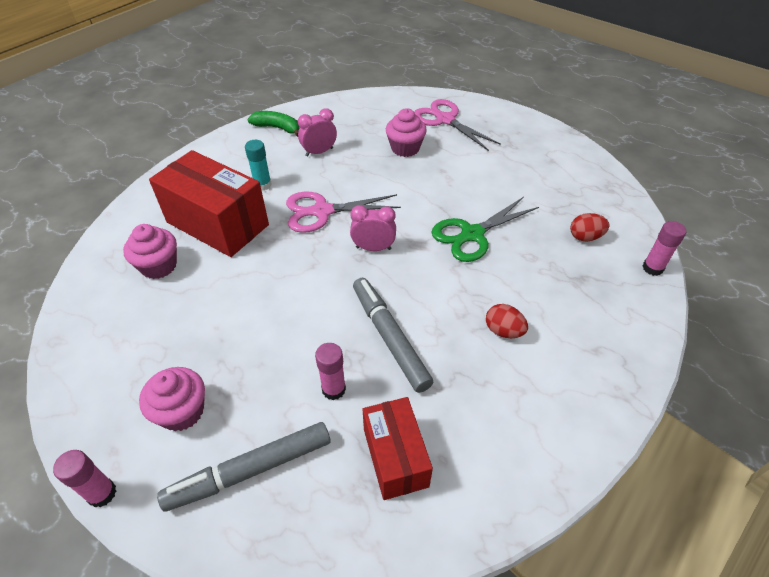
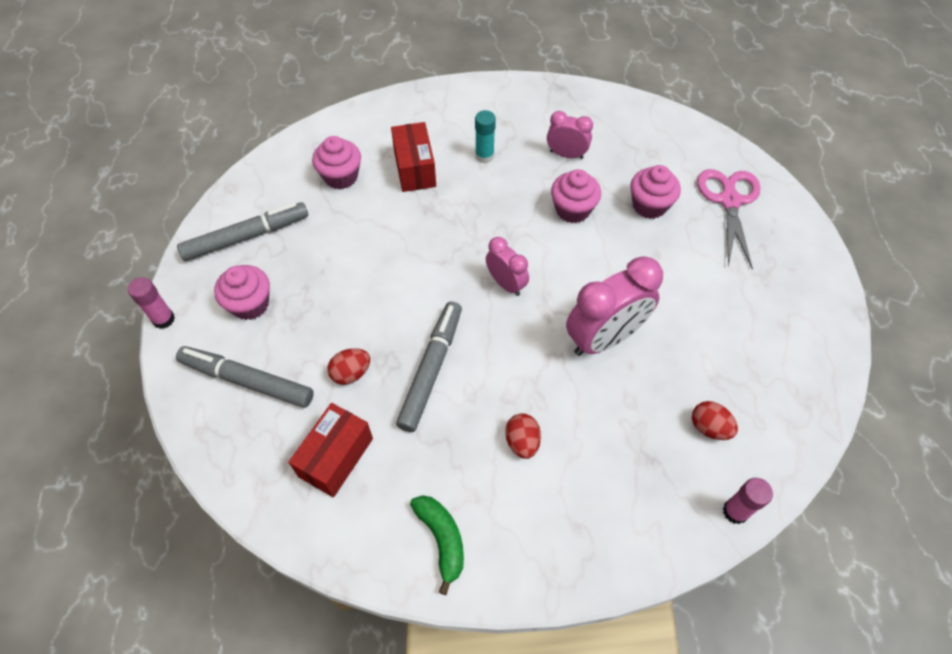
camera: 45 degrees right, 10 degrees up
(117, 365) = (246, 237): none -> grey marker
(217, 223) = (415, 169): red box -> red box, size x0.61
(277, 128) = (558, 103): green banana -> green banana (442, 539)
(322, 211) = (504, 217): pink scissors -> none
(333, 389) = (351, 373): pink glue stick -> red egg
(362, 179) = (572, 209): none -> pink cupcake
(472, 234) = (604, 338): green scissors -> pink clock

